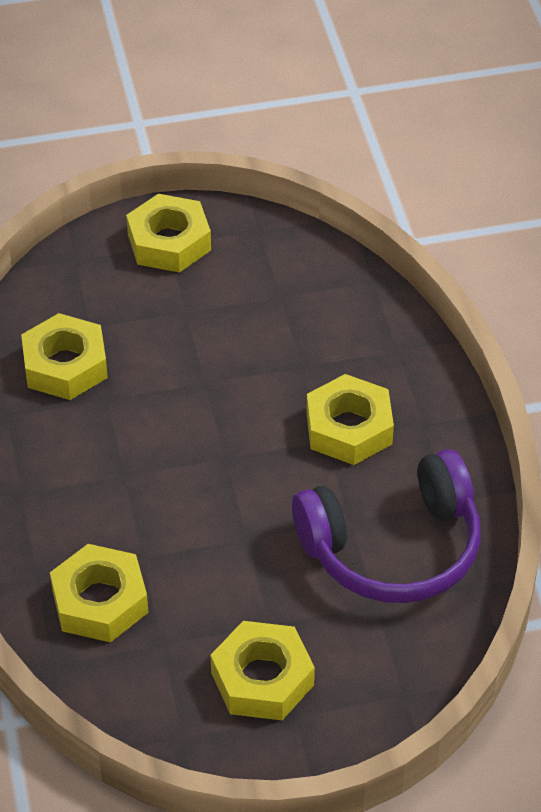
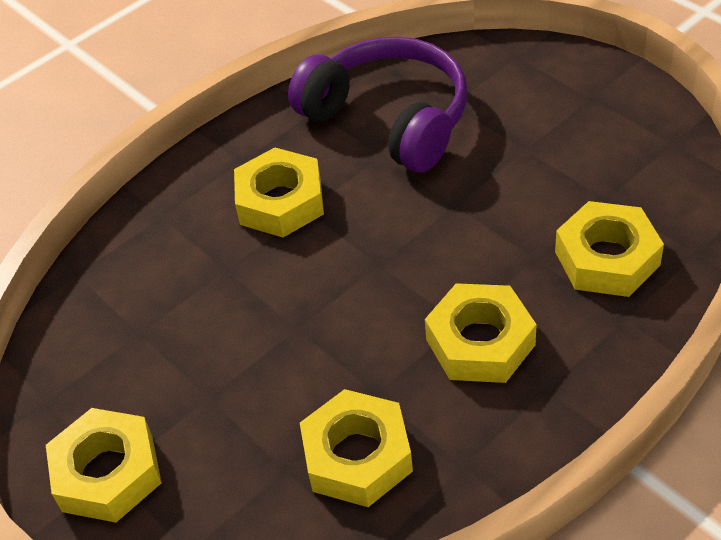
camera: 115 degrees left, 0 degrees up
(262, 679) = (578, 128): yellow nut -> yellow nut (480, 342)

